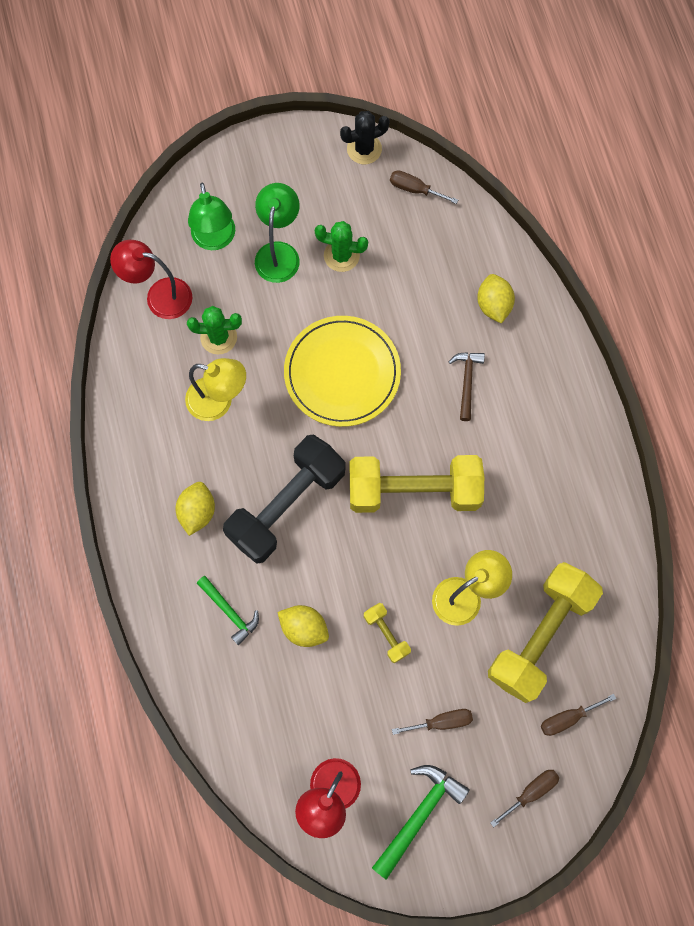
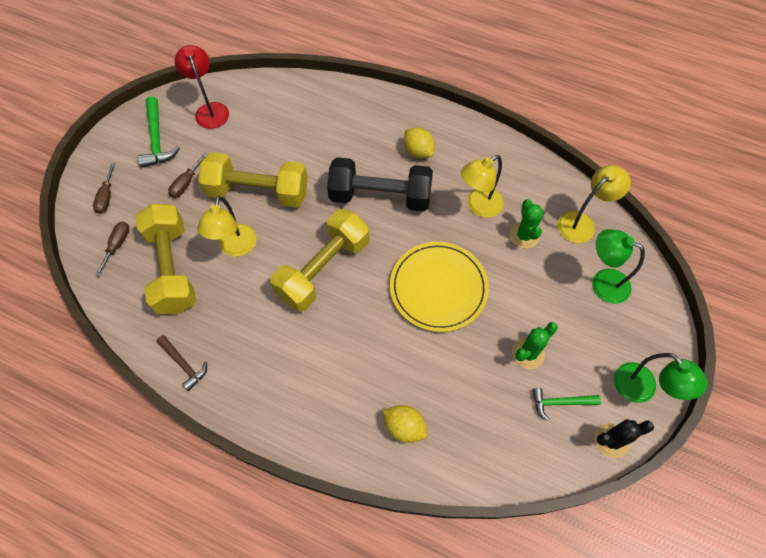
camera: 130 degrees right, 10 degrees down
(159, 296) = (582, 223): red lamp -> yellow lamp
(218, 337) = (524, 235): green cactus -> green cactus turned 45 degrees counterclockwise
(229, 612) = (346, 129): green hammer -> green hammer (560, 402)
(279, 253) = (561, 314): green lamp -> green lamp (642, 389)
(286, 505) = (380, 196): black dumbbell -> black dumbbell turned 75 degrees counterclockwise
(304, 628) = (302, 156): yellow lemon -> none
(364, 149) = (611, 440): black cactus -> black cactus turned 60 degrees clockwise
(386, 634) = (258, 192): yellow dumbbell -> yellow dumbbell, size x2.32
(414, 189) = (546, 450): brown screwdriver -> none
(467, 382) = (364, 359): brown hammer -> brown hammer (183, 364)

